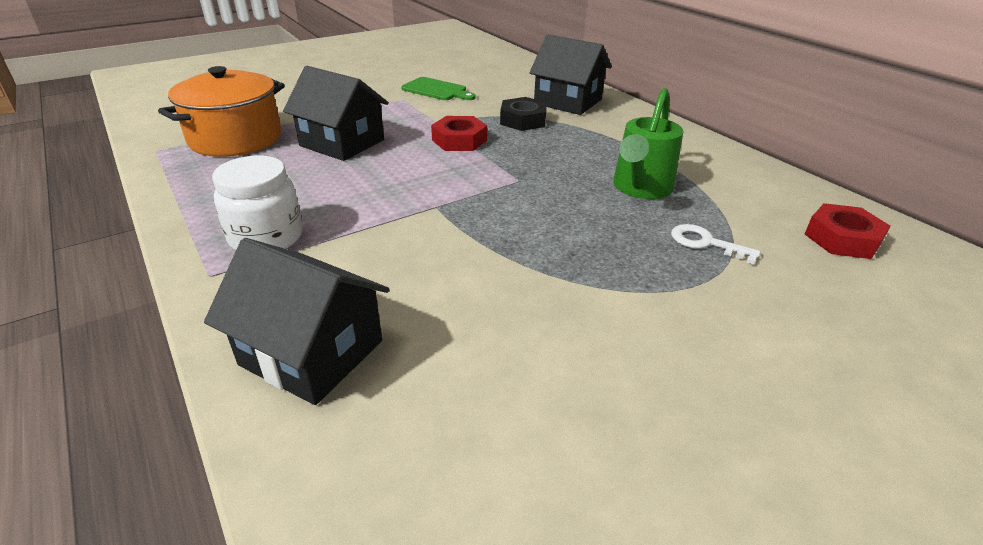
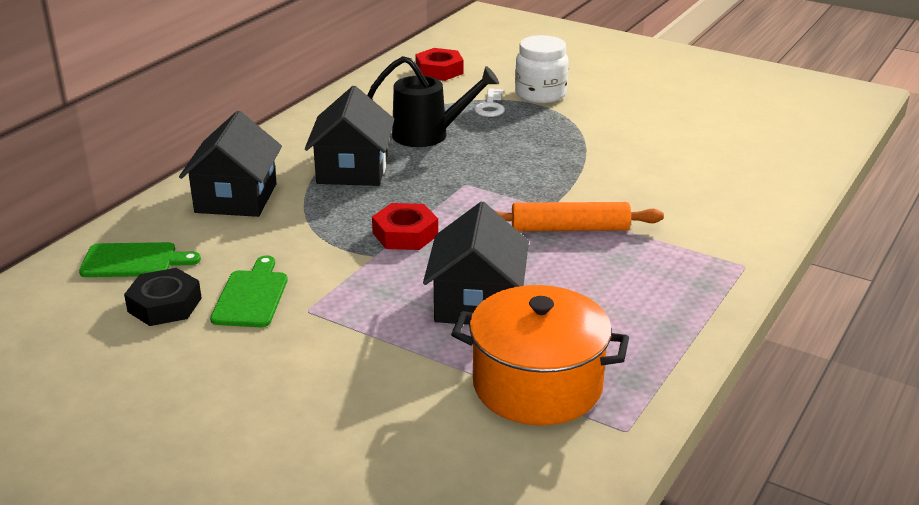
camera: 115 degrees left, 5 degrees down
(266, 238) = (678, 264): white jar -> white jar (540, 94)
(312, 353) = (749, 197): black house -> black house (352, 169)
(389, 205) = (570, 228): none -> orange rolling pin
(509, 72) = (133, 261): none -> green cutting board
(523, 120) = (318, 212): black nut -> black nut (165, 305)
(640, 189) = (429, 135): green watering can -> black watering can

